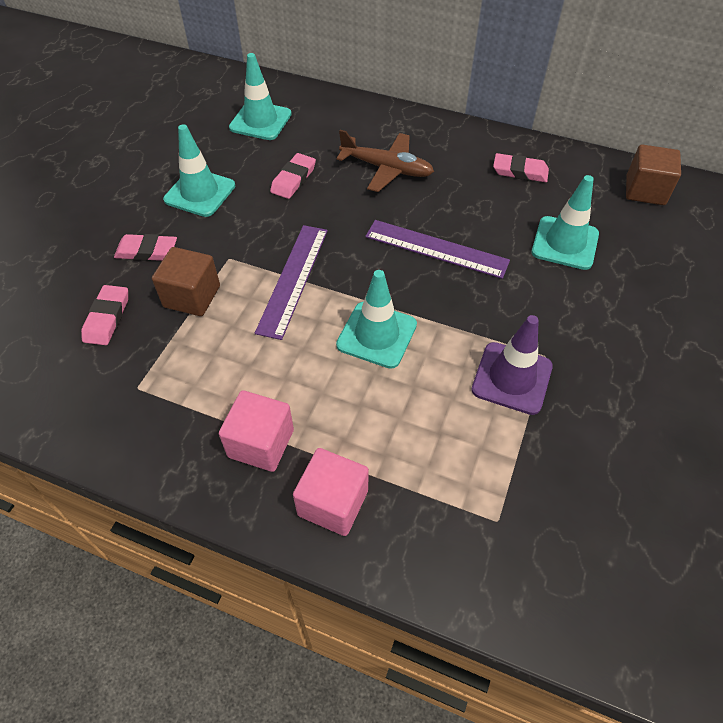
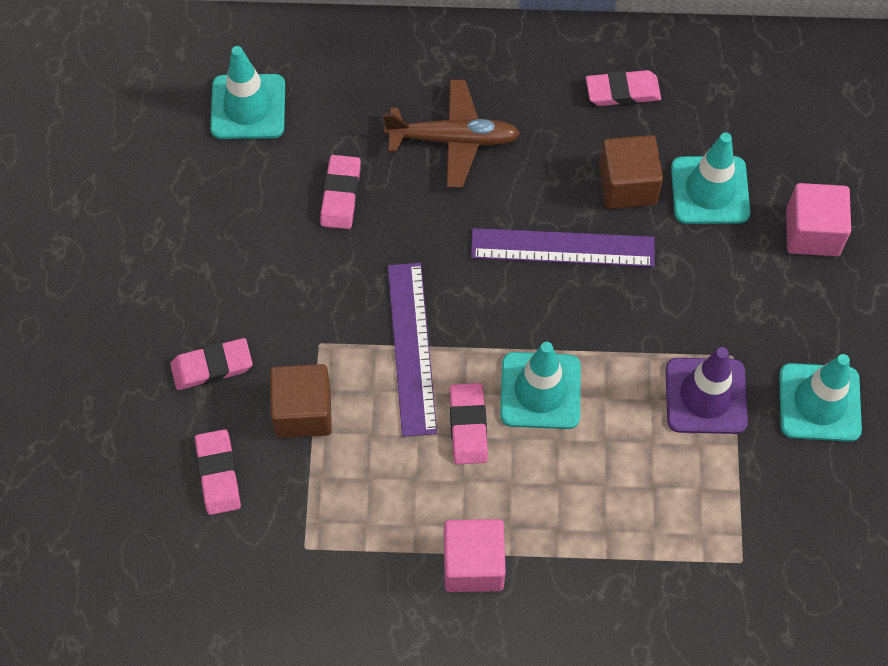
camera: 20 degrees left, 10 degrees up
(200, 193) = (230, 256): turquoise traffic cone -> turquoise traffic cone (819, 402)
(308, 342) = (468, 426): none -> pink eraser
(333, 503) = (575, 601): pink cube -> pink cube (812, 232)
(645, 190) = (782, 76): brown cube -> brown cube (627, 185)

